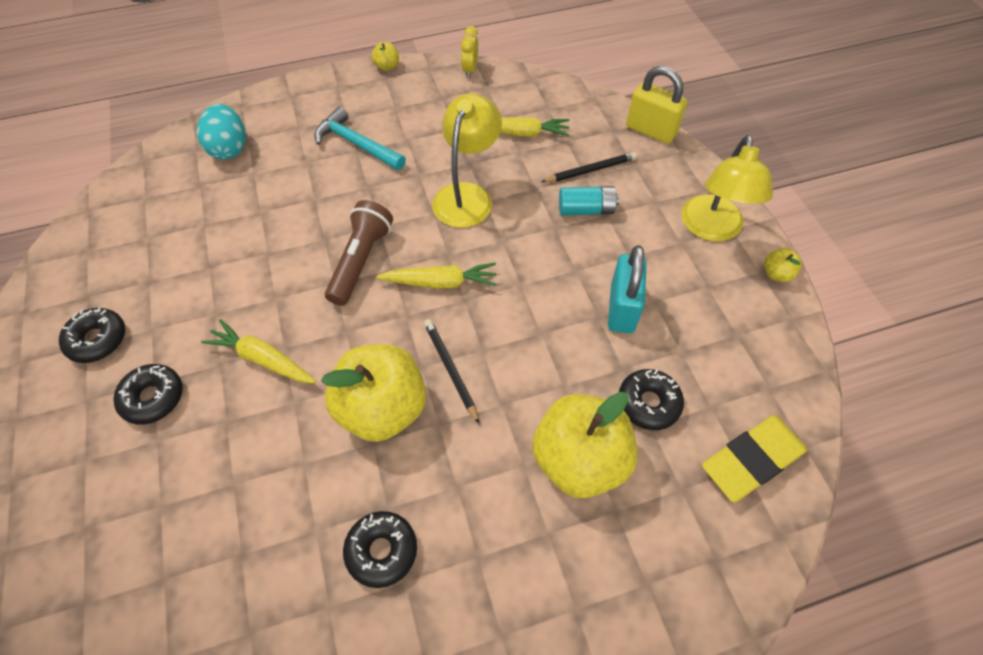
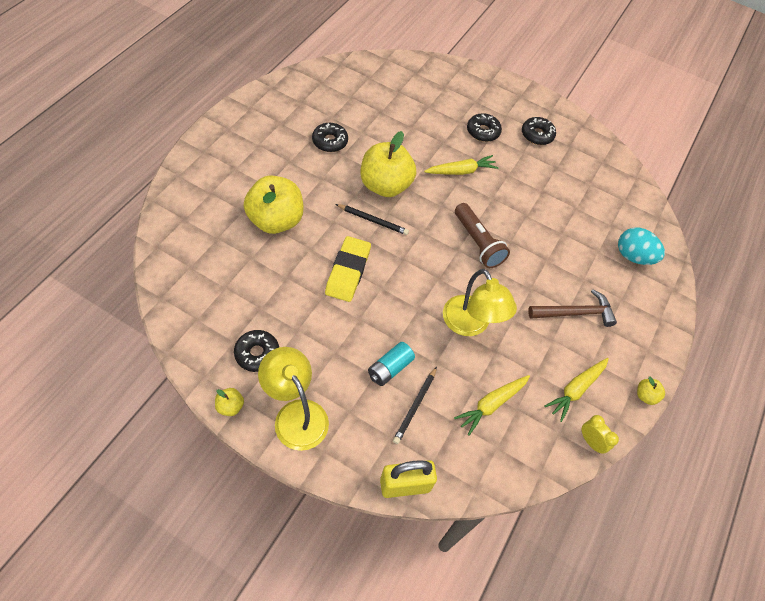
camera: 130 degrees right, 0 degrees up
(356, 144) = (575, 313): turquoise hammer -> brown hammer
(440, 282) = (425, 259): yellow carrot -> yellow carrot (576, 389)
(622, 309) = (313, 312): turquoise padlock -> none
(648, 403) = (260, 267): black donut -> black donut (257, 353)
(751, 460) = (188, 272): yellow eraser -> yellow eraser (348, 271)

